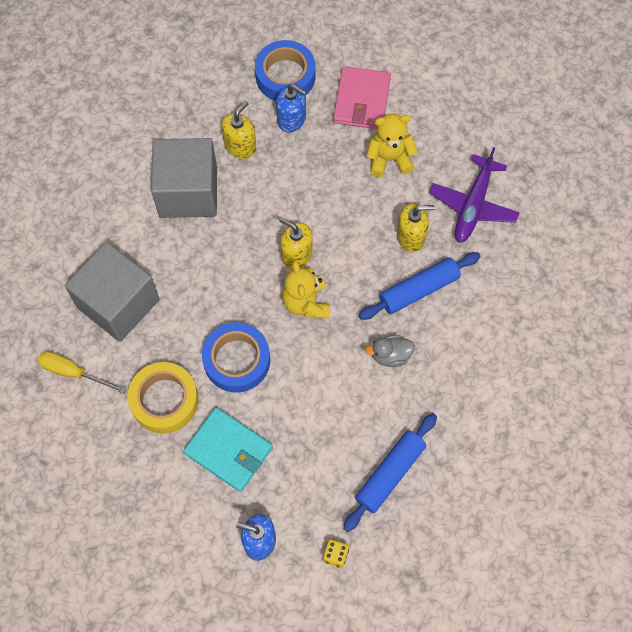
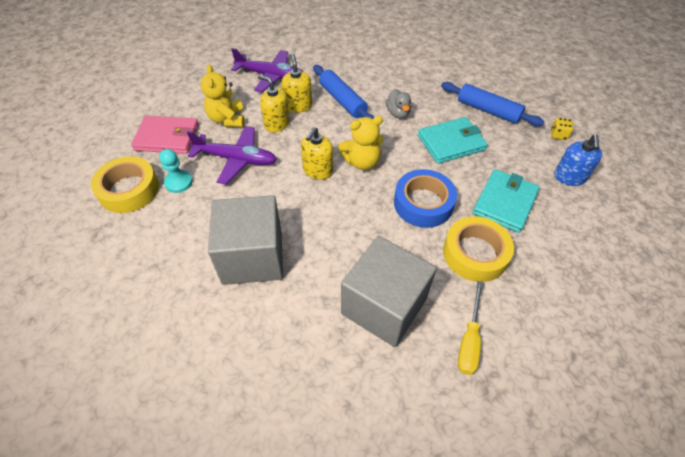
camera: 95 degrees left, 15 degrees down
(240, 146) = (203, 218): yellow soap dispenser -> yellow soap dispenser (277, 124)
(285, 76) = (129, 190): blue tape -> yellow tape
(291, 119) = (178, 182): blue soap dispenser -> turquoise pawn
(321, 171) = (236, 159): none -> purple plane
(331, 411) = (451, 142): none -> turquoise wallet

